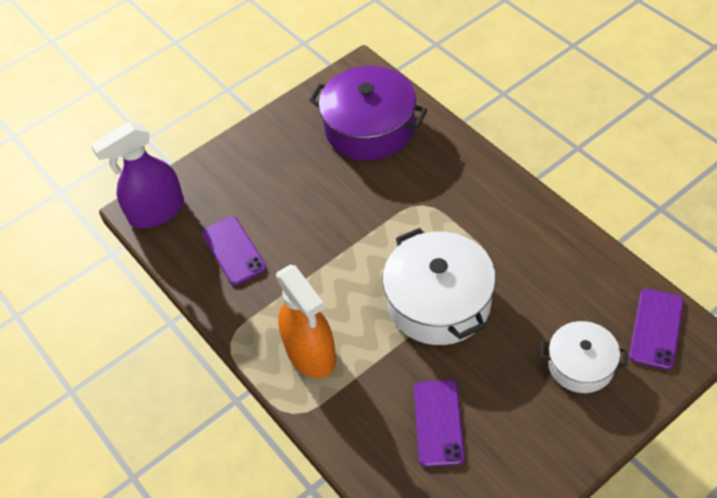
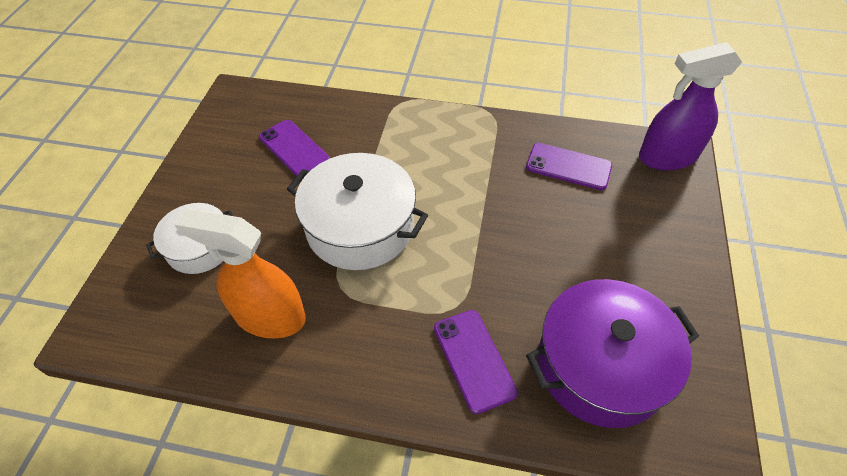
camera: 135 degrees right, 0 degrees up
(156, 212) = (667, 157): purple spray bottle -> purple spray bottle turned 120 degrees counterclockwise
(311, 354) = (426, 137): orange spray bottle -> orange spray bottle (269, 316)
(656, 329) = (137, 320): purple phone -> purple phone (473, 360)

